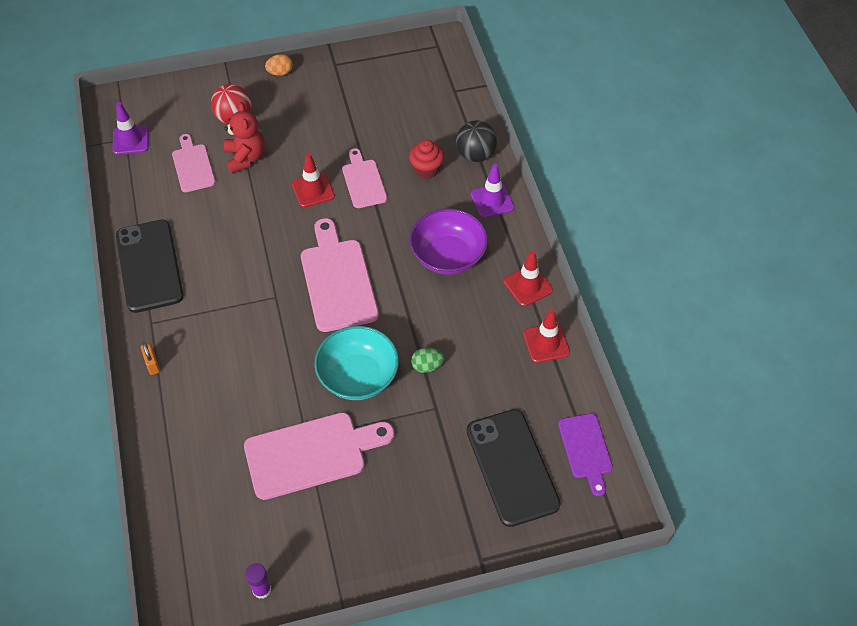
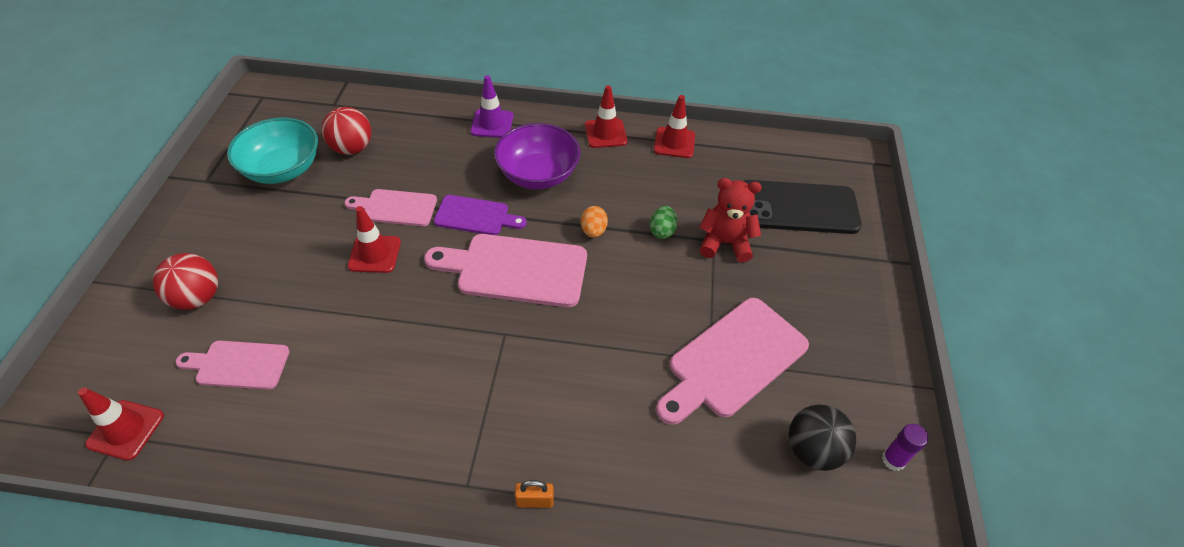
camera: 70 degrees left, 5 degrees down
(131, 140) = (126, 430): purple traffic cone -> red traffic cone
(149, 266) = (370, 463): black phone -> none
(245, 158) = (273, 304): red teddy bear -> red teddy bear (725, 243)
(280, 72) = (168, 232): orange egg -> orange egg (593, 231)
(311, 454) = (733, 360): pink cutting board -> pink cutting board turned 135 degrees counterclockwise
(358, 376) = (650, 290): turquoise bowl -> turquoise bowl (283, 169)
(411, 126) = (352, 148): none -> red ball
(426, 170) = (418, 156): red cupcake -> none
(475, 154) = (427, 116): black ball -> black ball (813, 450)
(586, 450) = (794, 156): purple cutting board -> purple cutting board (476, 216)

